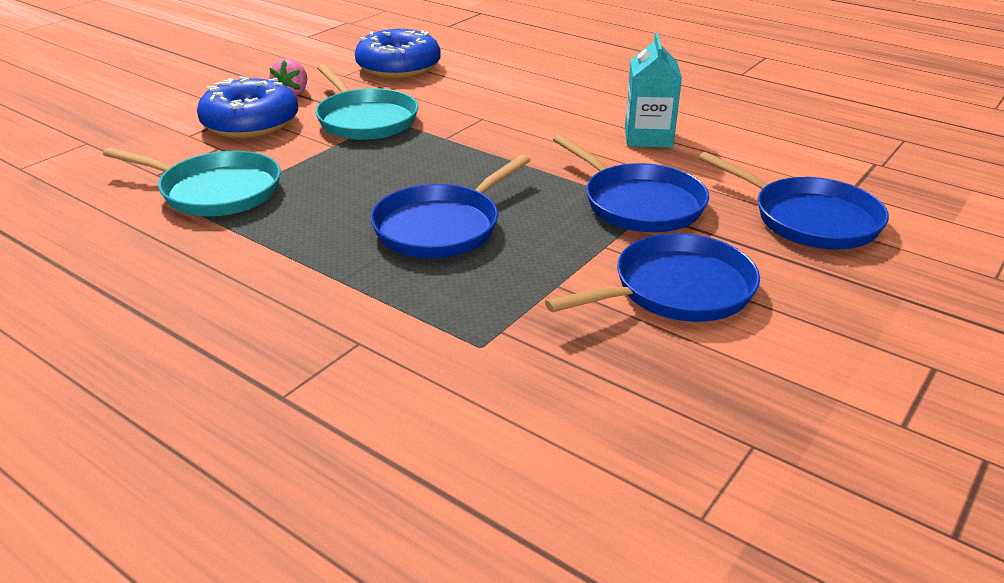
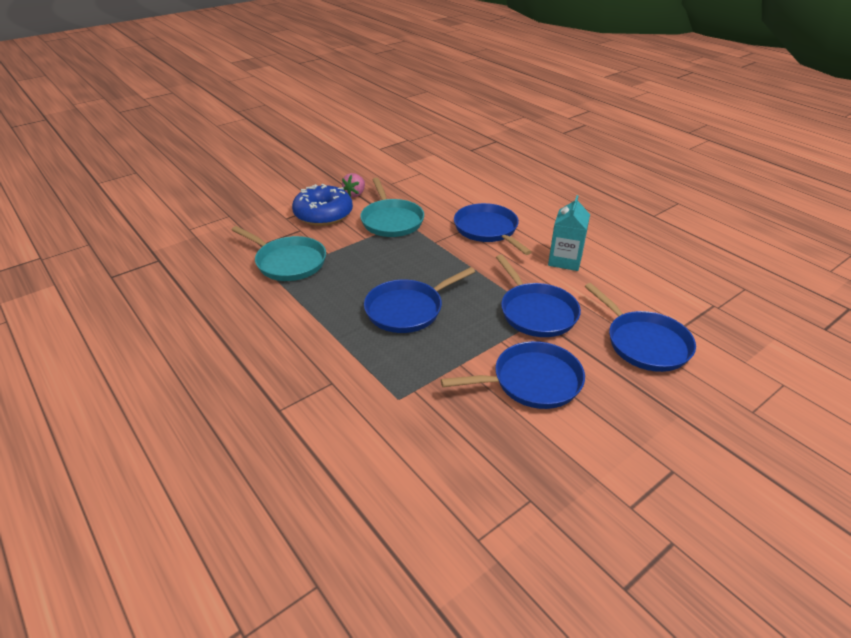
camera: 15 degrees right, 5 degrees up
(398, 68) = (426, 181): blue donut -> none
(518, 115) = (487, 230): none -> blue pan

